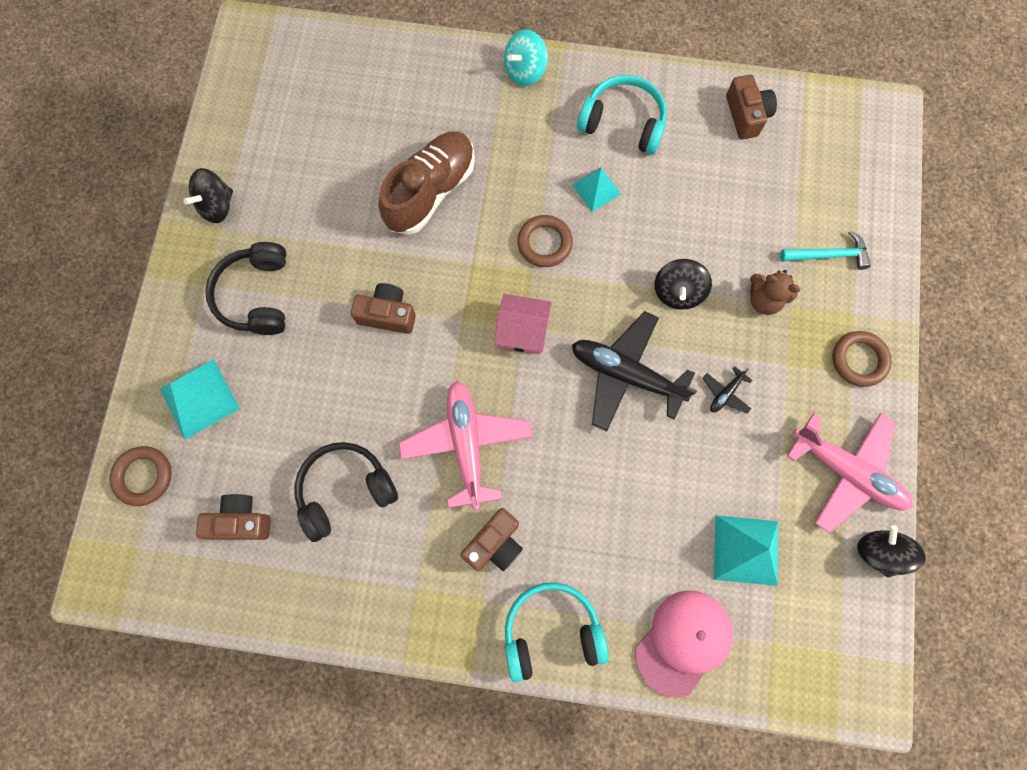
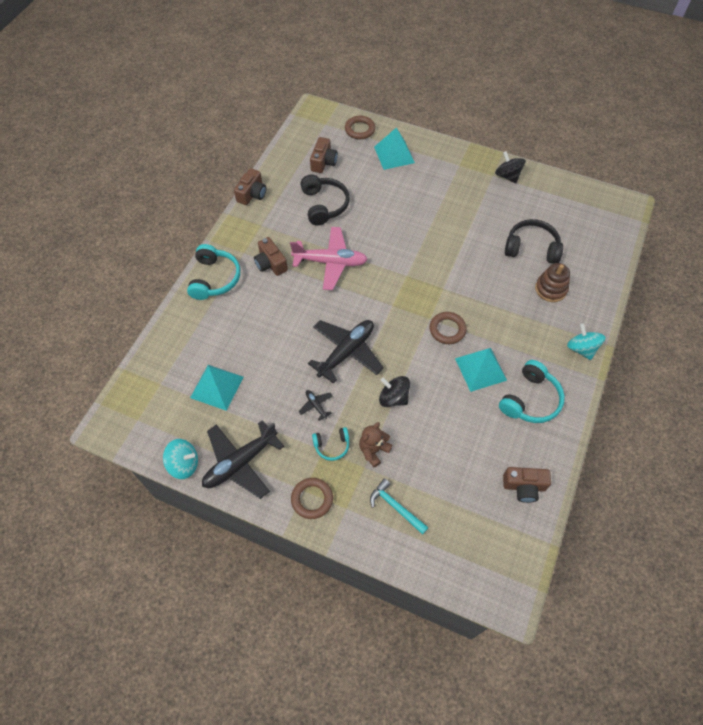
camera: 105 degrees right, 15 degrees down
(257, 295) = (447, 185): black headphones -> black headphones (531, 248)
(387, 314) = (420, 240): brown camera -> brown camera (252, 194)
(431, 191) = (497, 277): brown shoe -> none
(434, 118) = (550, 289): none -> brown stacking toy
(522, 330) = (391, 304): pink house -> none
(596, 189) = (480, 369): turquoise pyramid -> turquoise pyramid, size x1.57
(683, 642) = (181, 339): pink cap -> none
(777, 355) = (332, 445): none -> turquoise headphones
(828, 255) = (396, 507): turquoise hammer -> turquoise hammer turned 120 degrees clockwise
(846, 472) = (240, 462): pink plane -> black plane
(879, 552) = (184, 464): black spinning top -> turquoise spinning top

